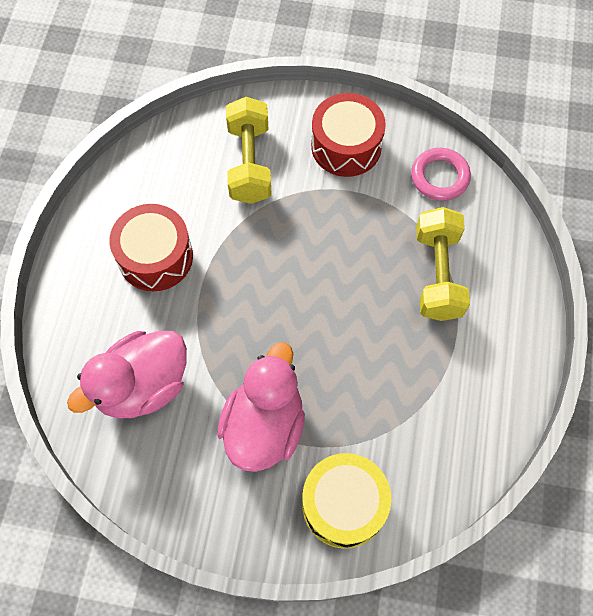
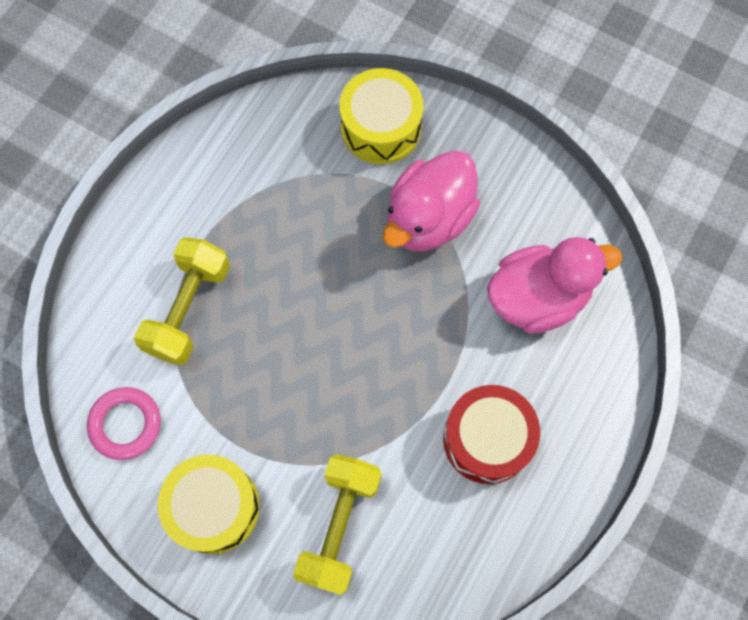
camera: 160 degrees left, 5 degrees up
(346, 146) = (214, 507): red drum -> yellow drum

